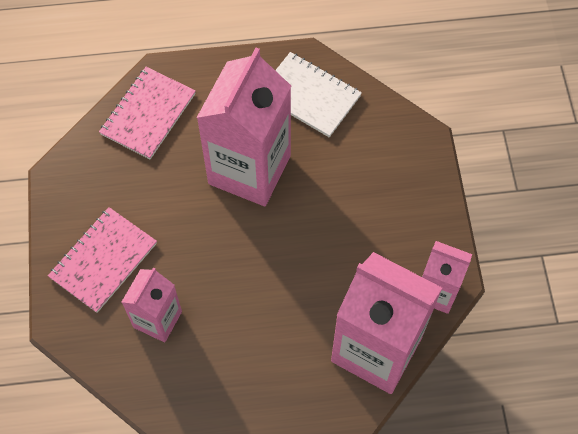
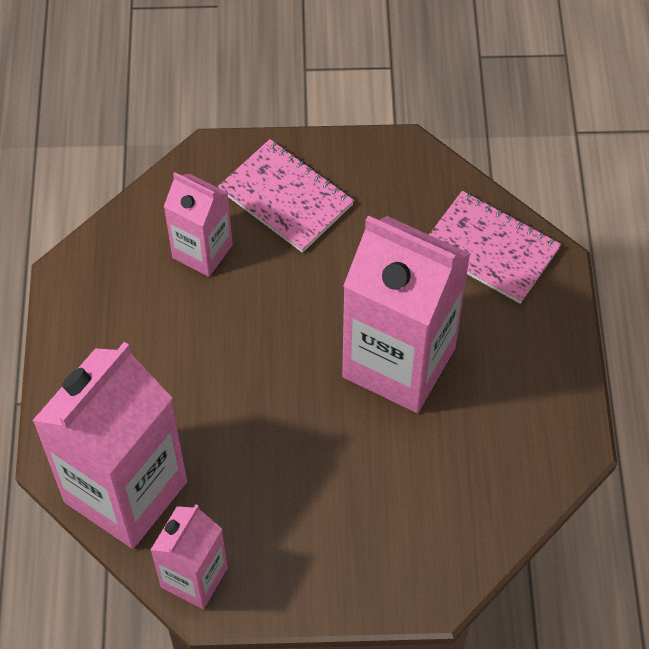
camera: 95 degrees right, 5 degrees down
(309, 96) = (512, 446): white notebook -> none

